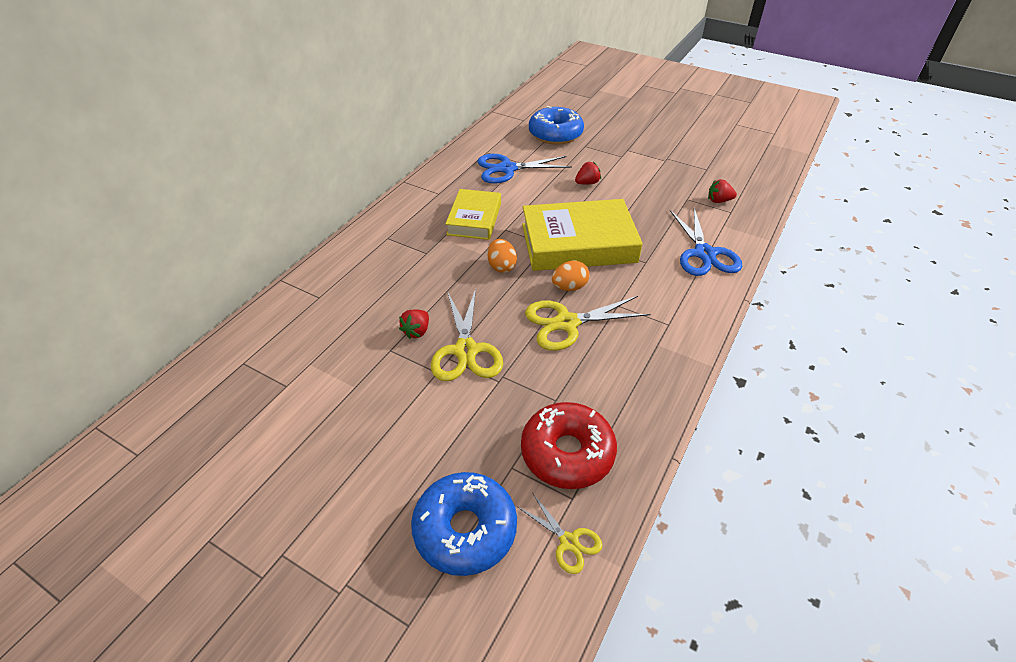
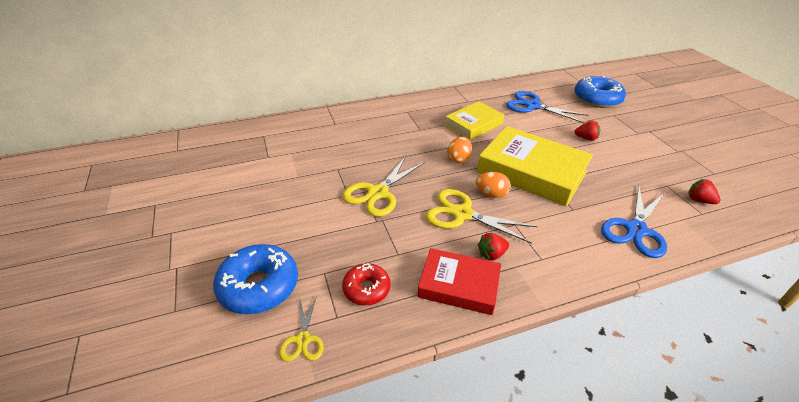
camera: 40 degrees right, 5 degrees down
(417, 331) = (363, 167): red strawberry -> red strawberry (491, 254)
(567, 453) = (366, 289): red donut -> red donut, size x0.60
(635, 392) = (459, 285): none -> red book

